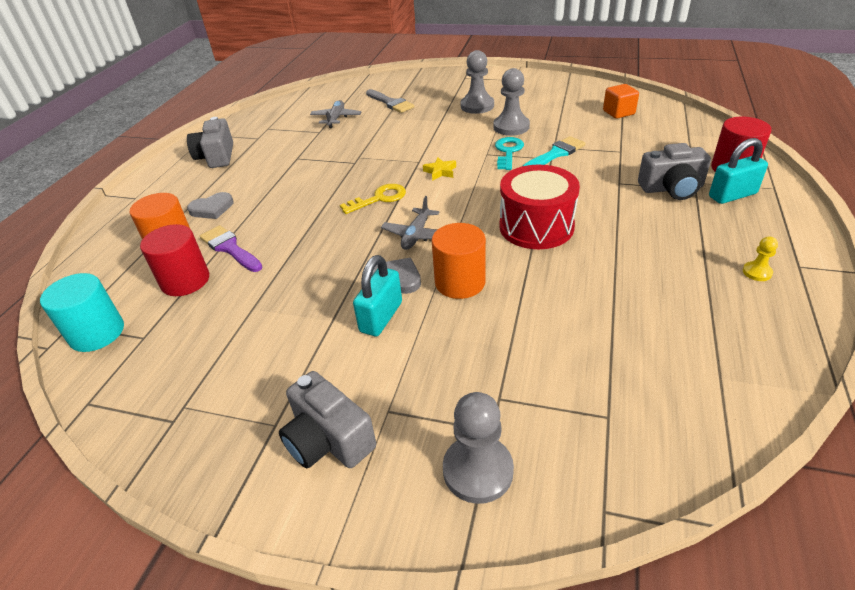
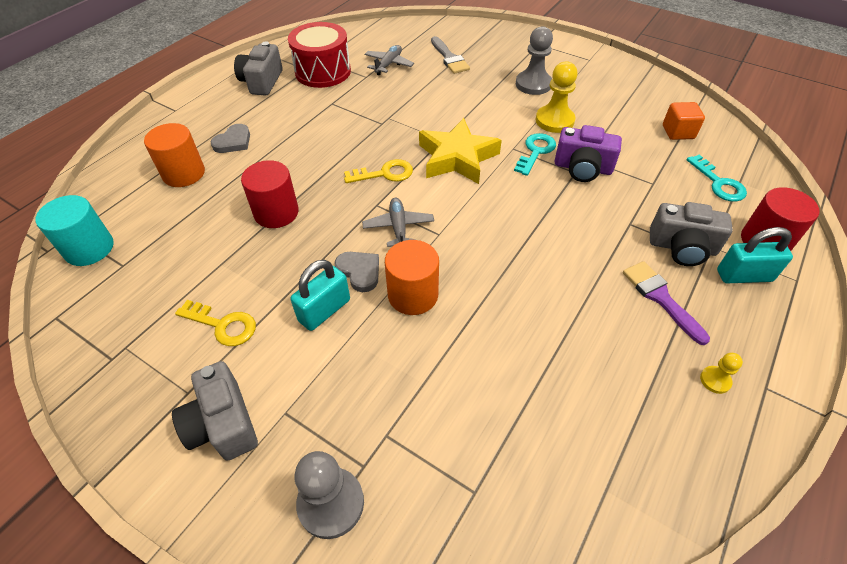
camera: 15 degrees right, 10 degrees up
(185, 281) = (179, 216): red cylinder -> red cylinder (276, 212)
(212, 208) = (233, 142): grey heart -> grey heart turned 45 degrees counterclockwise
(230, 248) = (229, 191): purple brush -> purple brush (660, 298)
(282, 357) = (223, 325): none -> yellow key
(416, 235) = (398, 227): grey plane -> grey plane turned 135 degrees clockwise
(440, 171) = (457, 158): yellow star -> yellow star, size x2.37
(511, 127) = (554, 121): grey pawn -> yellow pawn
(536, 226) = (517, 252): red drum -> red drum (323, 72)
(555, 154) = (582, 168): turquoise brush -> purple camera
(672, 139) = (718, 183): none -> turquoise key

